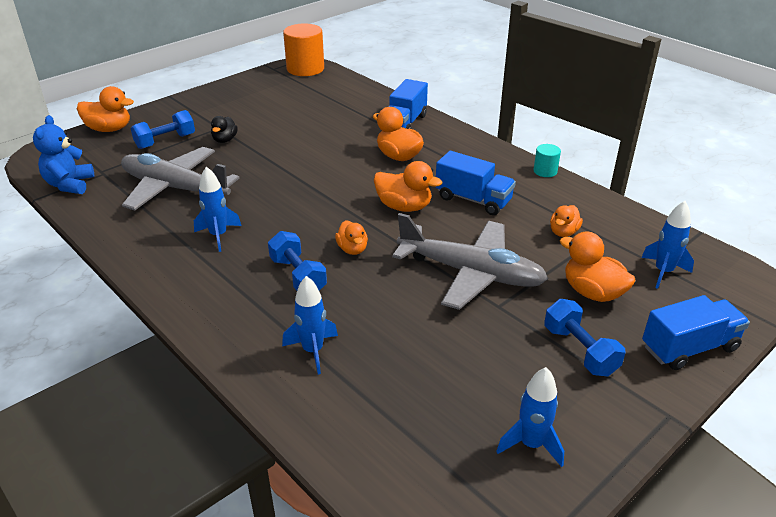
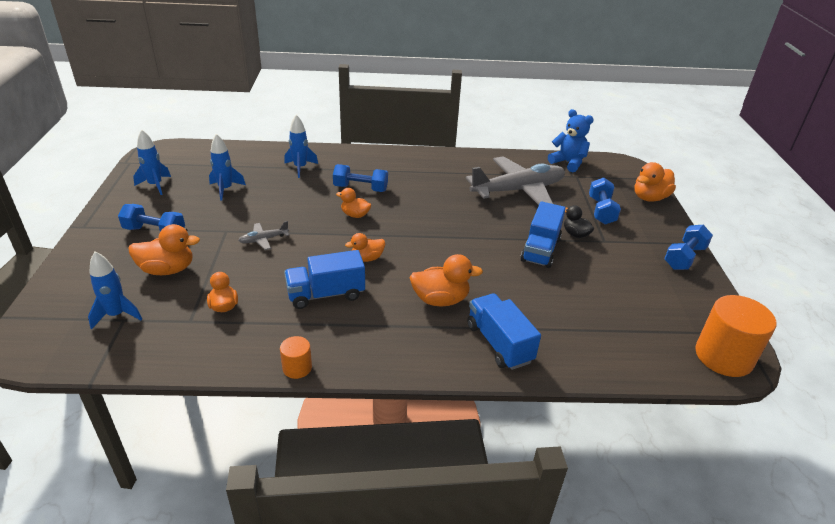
camera: 130 degrees right, 0 degrees up
(202, 97) = (684, 258): none -> blue dumbbell
(218, 236) = (438, 183): blue rocket -> blue rocket (225, 189)
(404, 207) = (367, 258): orange duck -> orange duck, size x0.63
(471, 273) = (263, 240): grey plane -> grey plane, size x0.41
(545, 171) = (297, 368): turquoise cylinder -> orange cylinder
(689, 348) = (79, 267): blue truck -> blue truck (540, 250)

